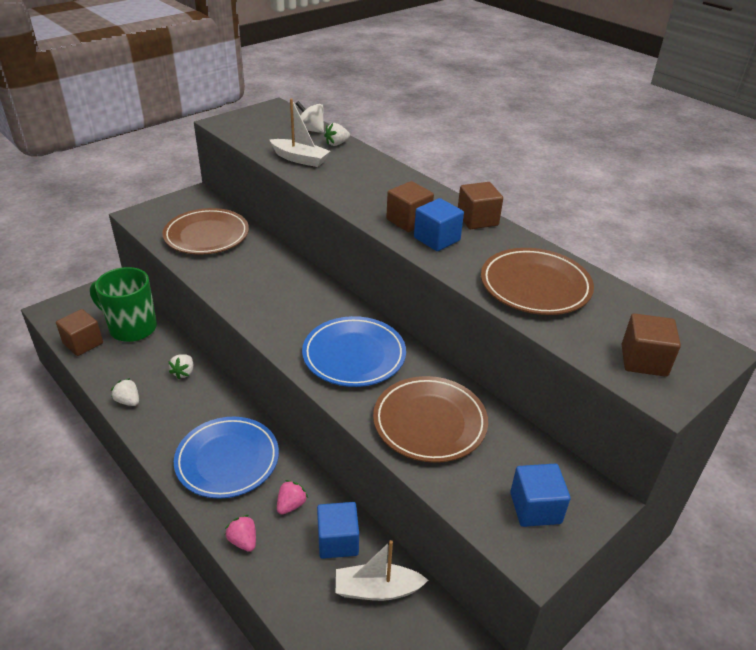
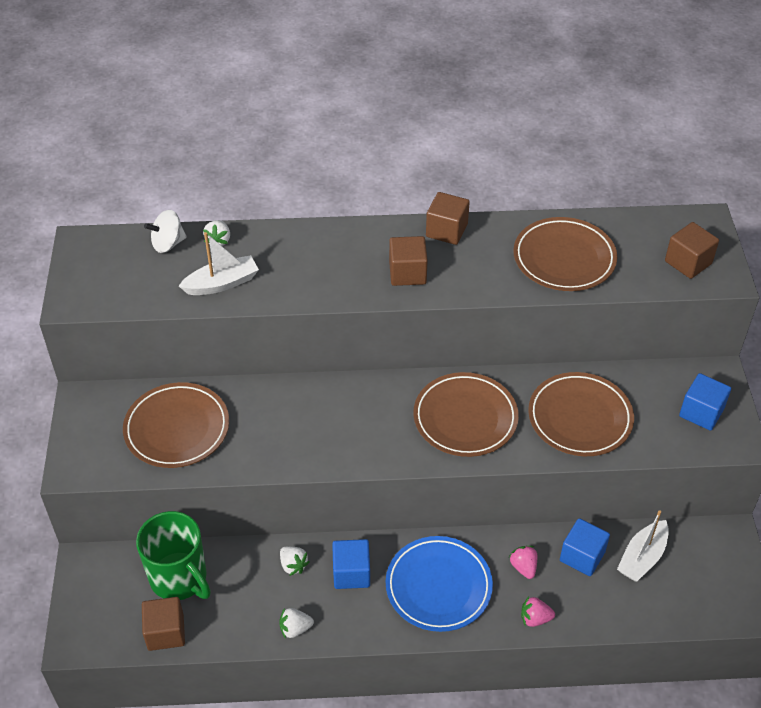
camera: 50 degrees left, 10 degrees up
(131, 328) = (179, 578): green mug -> green mug turned 105 degrees counterclockwise
(354, 355) = (465, 418): blue plate -> brown plate
(437, 239) = (451, 273): blue cube -> blue cube (351, 573)

